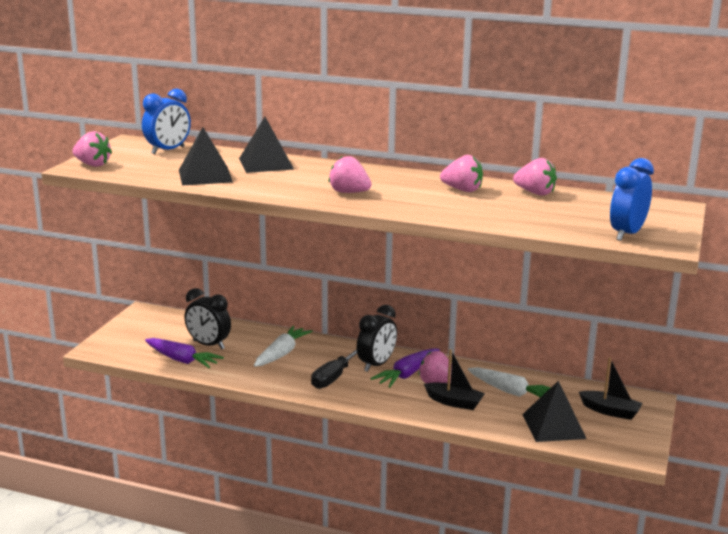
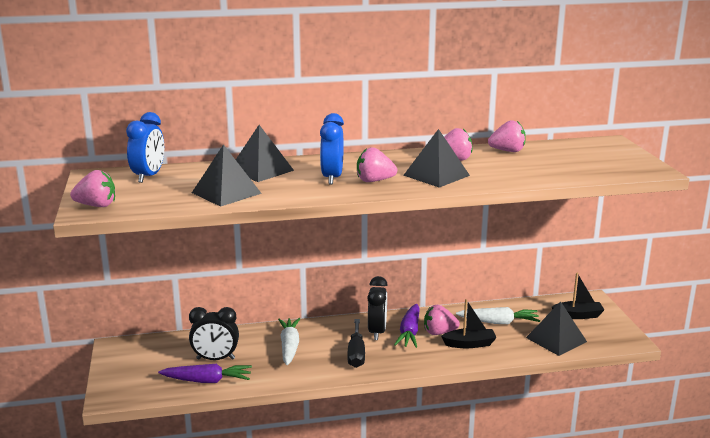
camera: 30 degrees left, 0 degrees up
(417, 200) = (436, 175): none -> black pyramid
(627, 234) = (618, 169): blue clock -> blue clock (332, 178)

